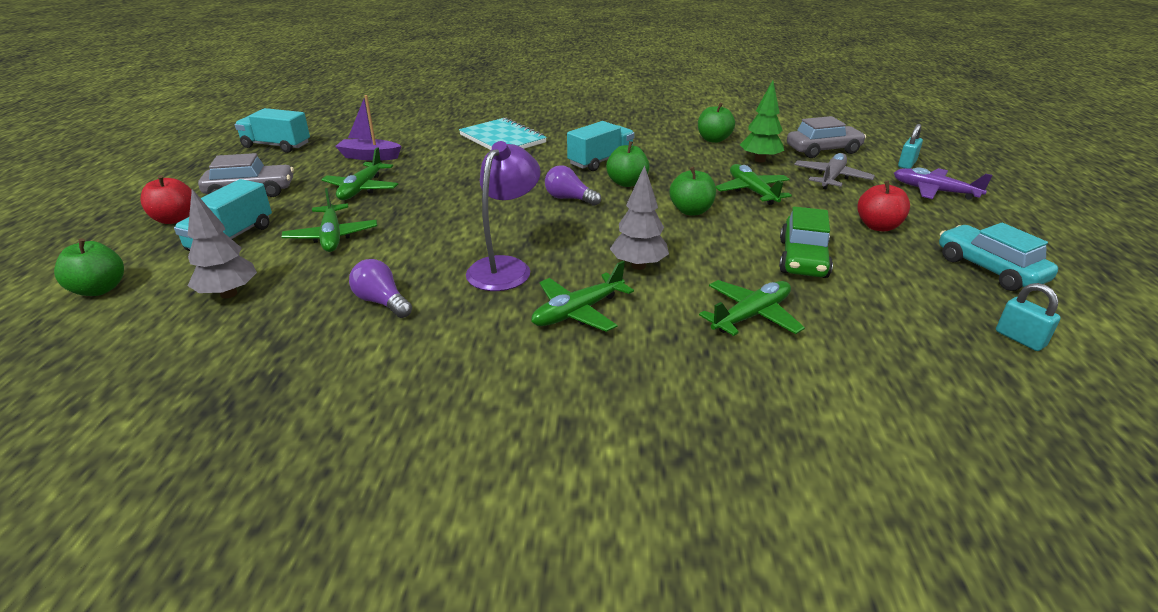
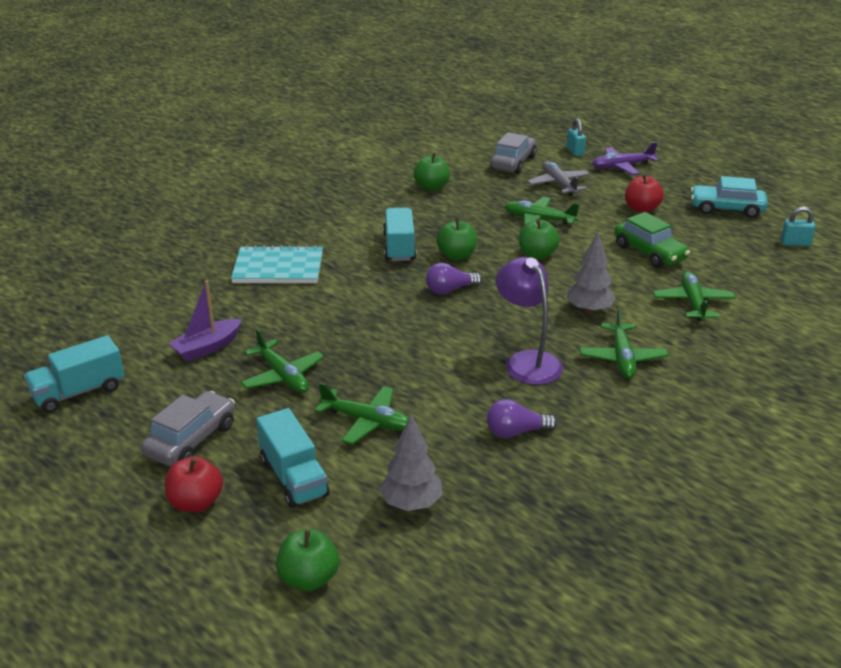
camera: 50 degrees left, 0 degrees up
(760, 160) = (494, 191): green tree -> none

